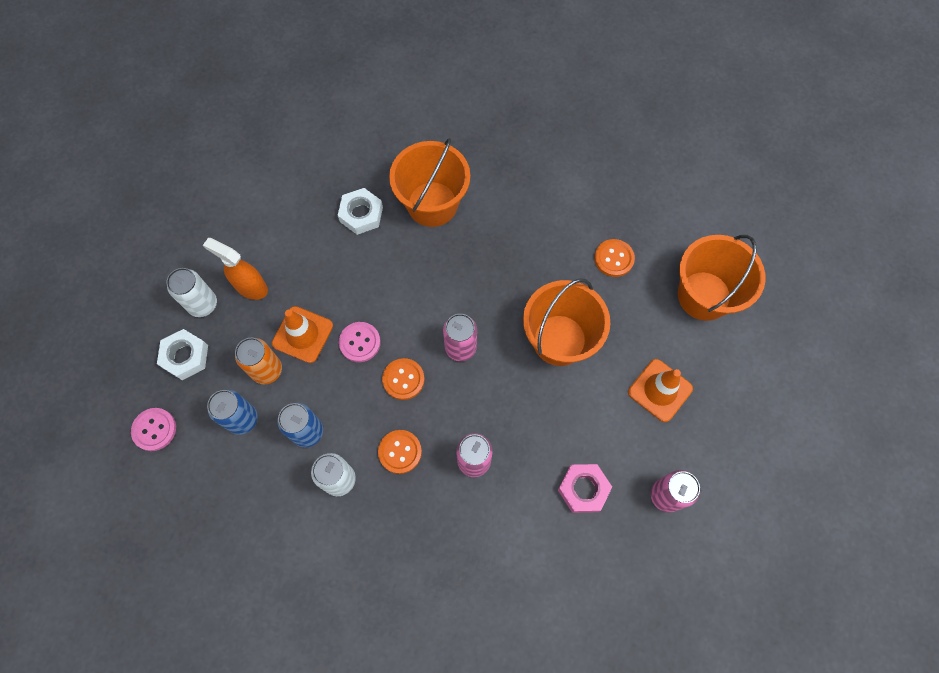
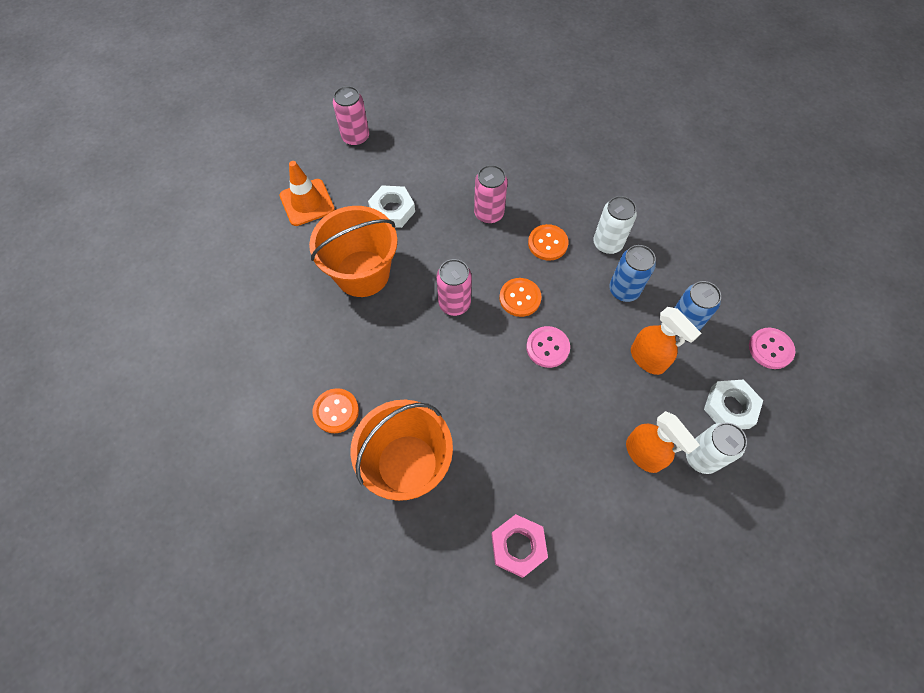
camera: 155 degrees left, 5 degrees down
(267, 370) = (648, 359): orange can -> orange spray bottle
(302, 334) = (602, 379): orange traffic cone -> none
(361, 214) = (492, 488): white nut -> white nut (392, 210)
(583, 489) = (414, 163): pink nut -> pink nut (518, 546)
(614, 258) = (263, 323): orange button -> orange button (336, 411)
(704, 295) = (211, 256): orange bucket -> none

